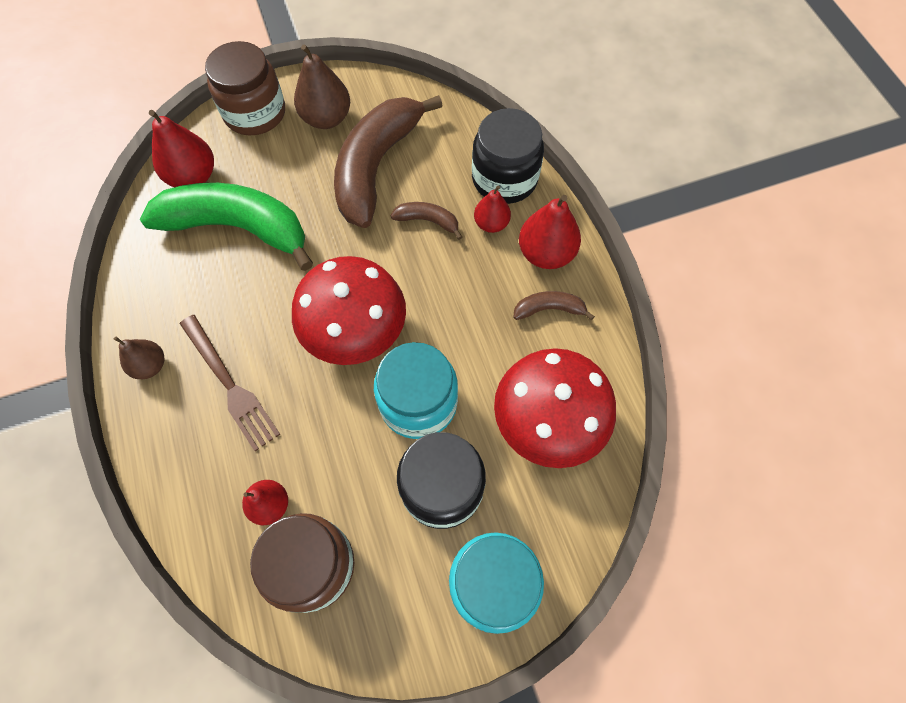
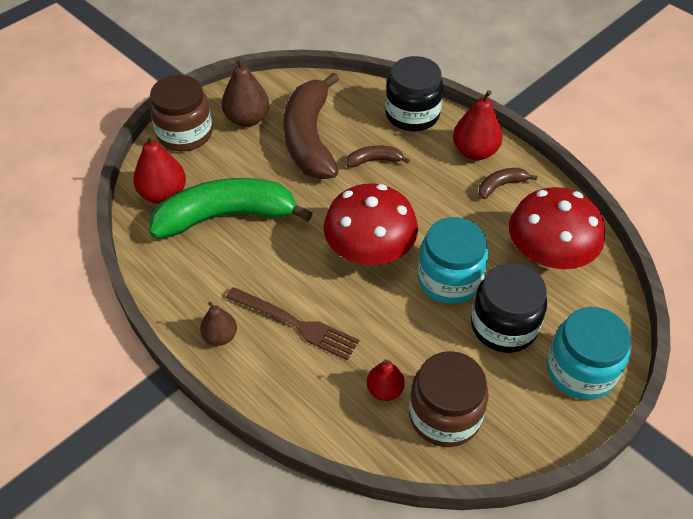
camera: 25 degrees left, 15 degrees down
(491, 224) = (422, 146): red pear -> none

